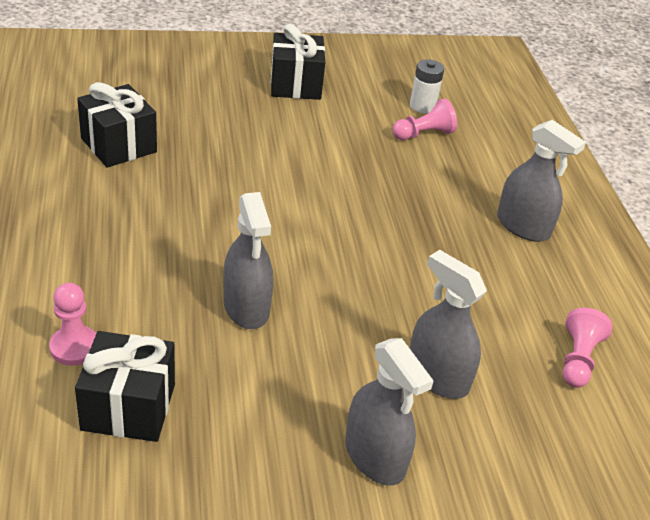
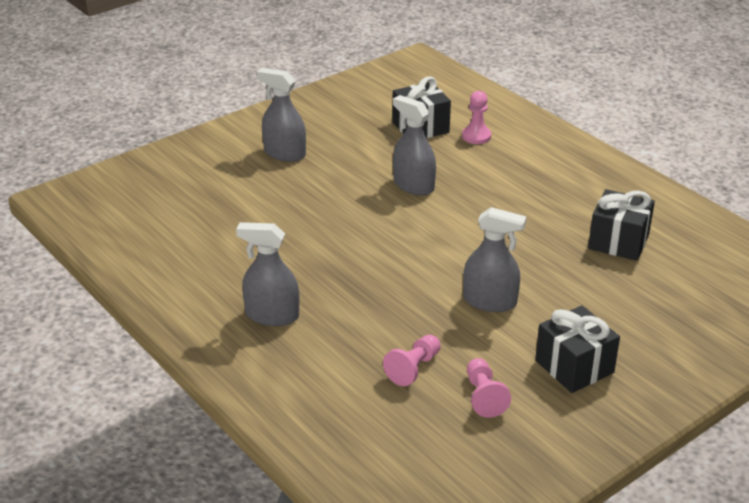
camera: 155 degrees right, 5 degrees down
(422, 106) = (441, 403): white battery -> none
(437, 376) = (275, 196): grey spray bottle -> grey spray bottle (490, 301)
(578, 359) = (191, 238): pink pawn -> pink pawn (484, 396)

